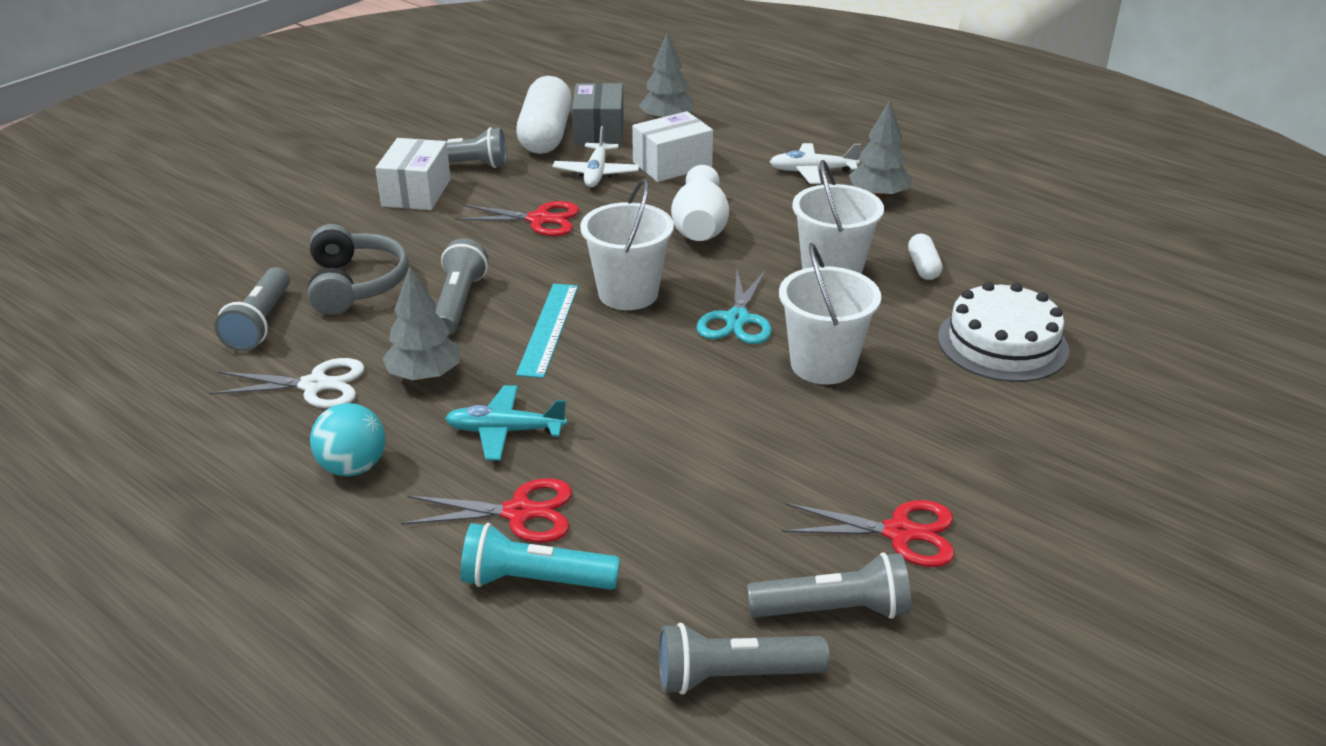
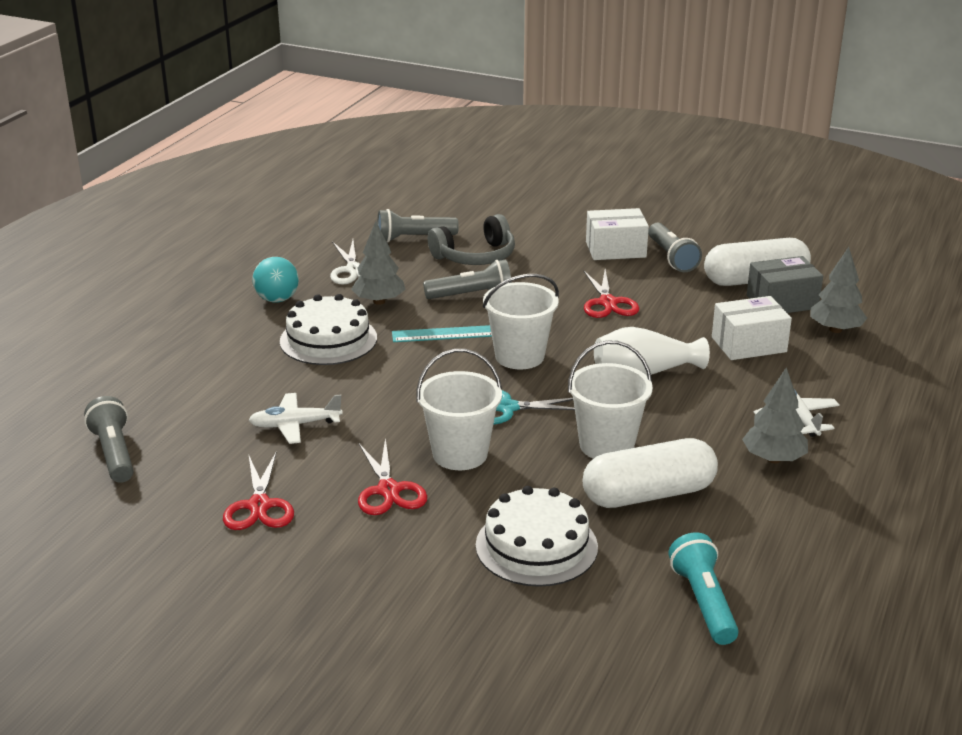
camera: 75 degrees right, 5 degrees down
(505, 431) = (328, 339): turquoise plane -> white cake
(519, 512) = (248, 359): red scissors -> red scissors (388, 490)
(535, 580) = (187, 375): turquoise flashlight -> turquoise flashlight (703, 602)
(596, 173) = (703, 313): white plane -> white plane (295, 425)
(672, 165) = (748, 344): white box -> white box turned 60 degrees counterclockwise
(833, 610) = (176, 484): grey flashlight -> none
(923, 267) = (648, 494): white capsule -> white capsule, size x2.16

